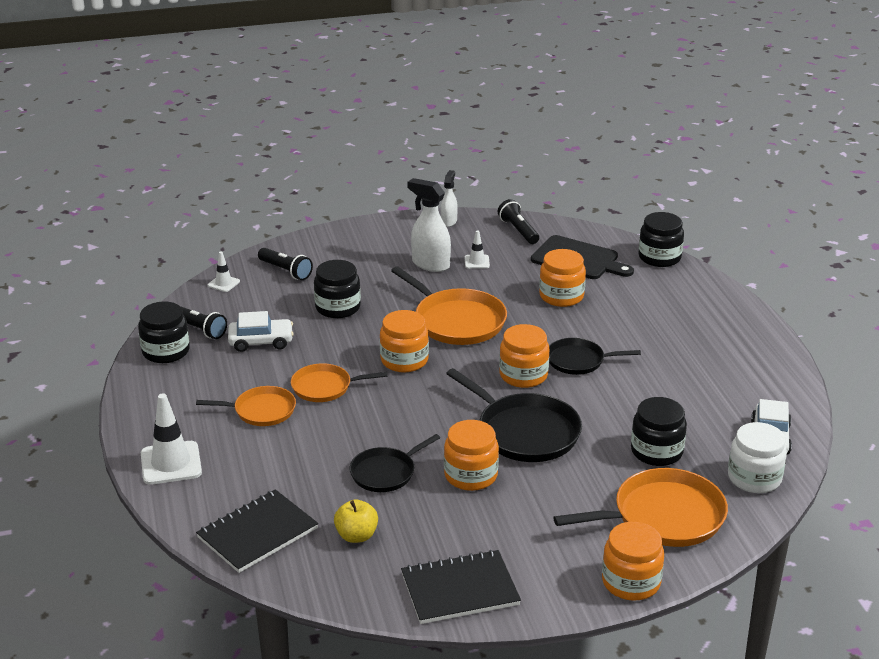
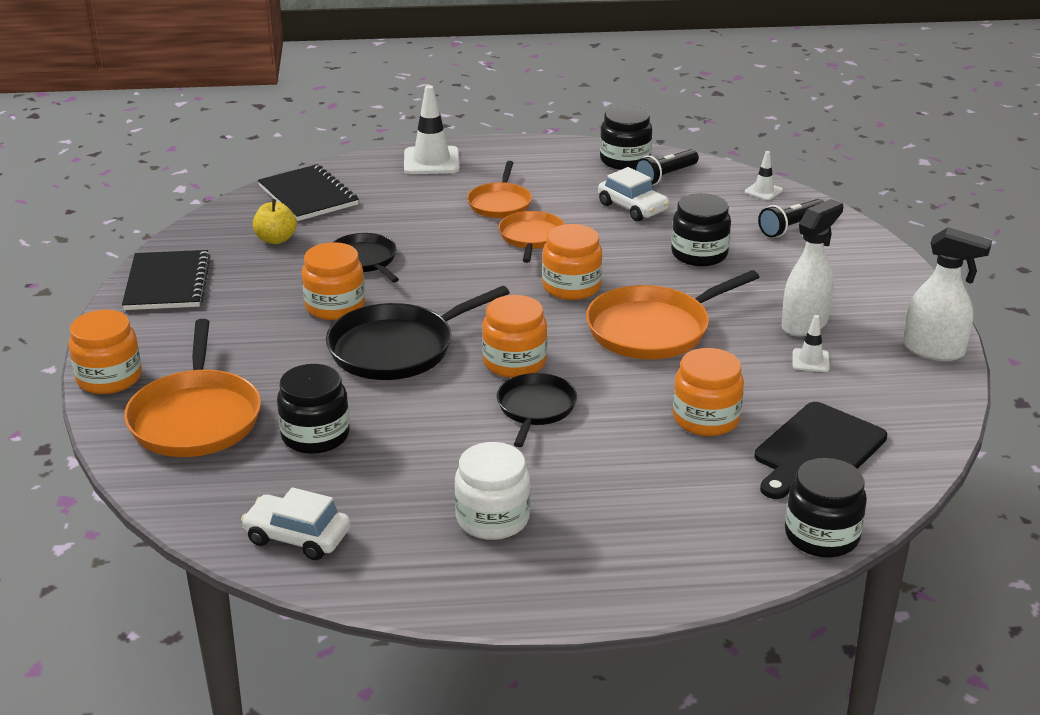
camera: 100 degrees right, 0 degrees up
(261, 341) = (632, 207): white car -> white car turned 45 degrees counterclockwise
(449, 221) = (934, 350): white spray bottle -> white spray bottle, size x1.66
(518, 230) = (909, 408): black flashlight -> none
(754, 478) = (224, 502): white jar -> white jar (492, 519)

